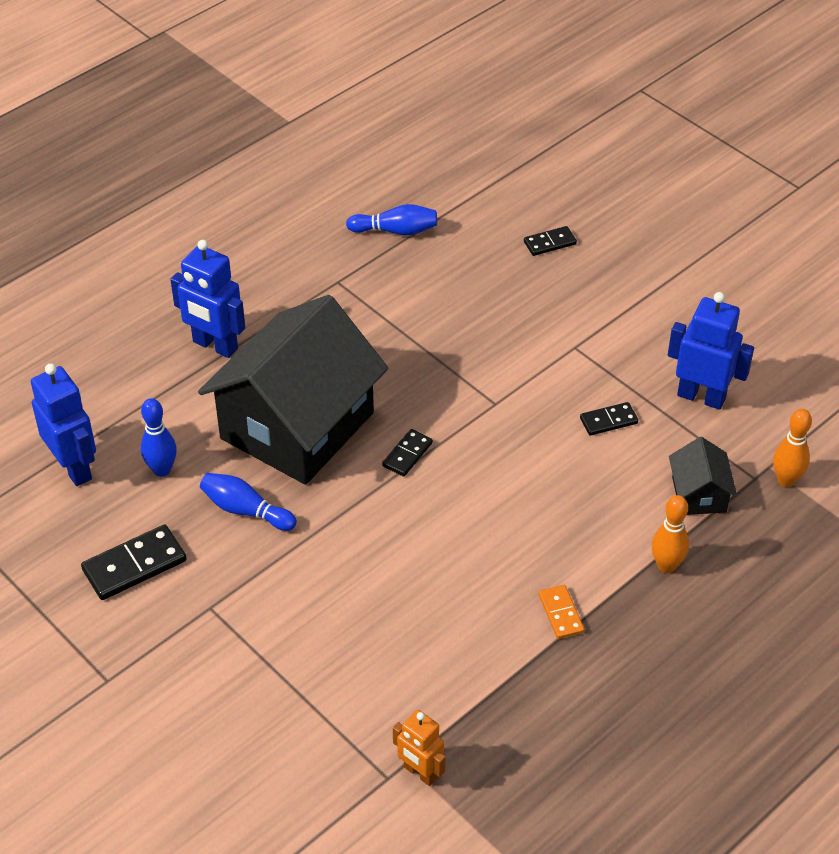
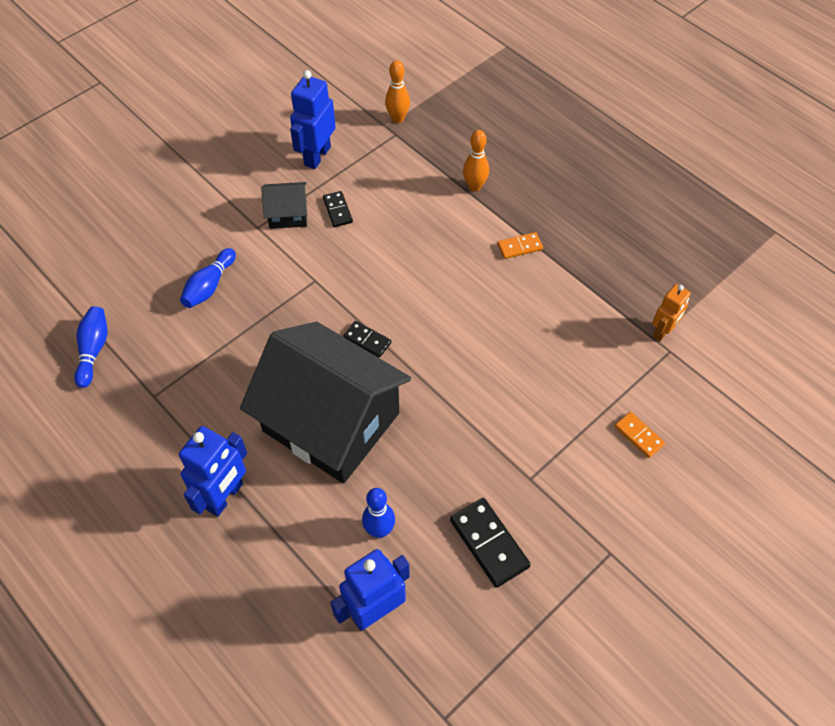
camera: 90 degrees left, 10 degrees up
(245, 510) = (426, 457): blue bowling pin -> blue bowling pin (209, 286)
(259, 726) = (638, 435): none -> orange domino
(549, 243) = (133, 238): black domino -> none
(699, 494) = (410, 164): black house -> black house (288, 214)

